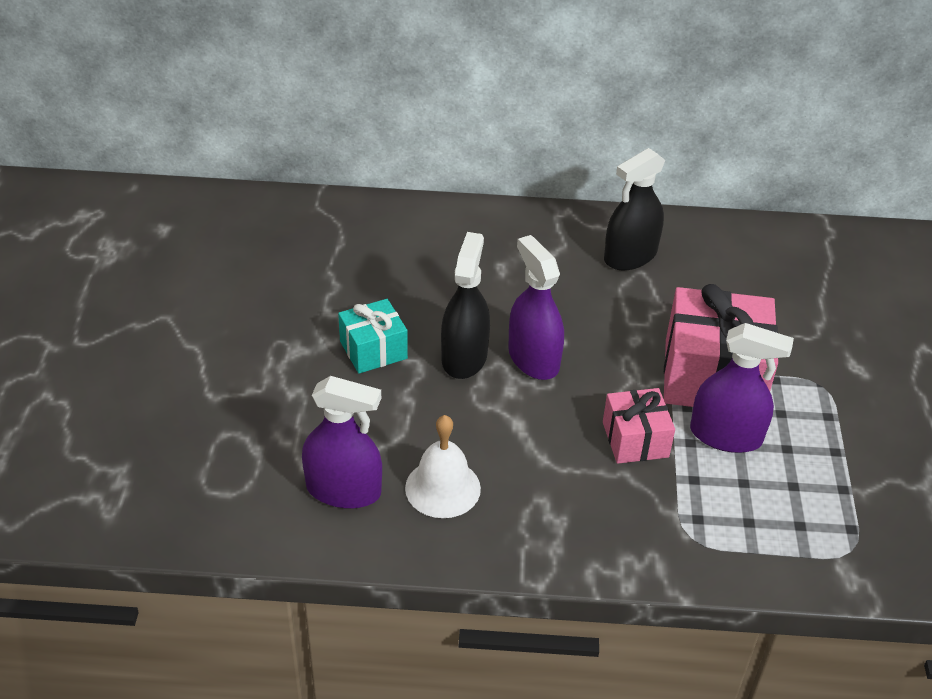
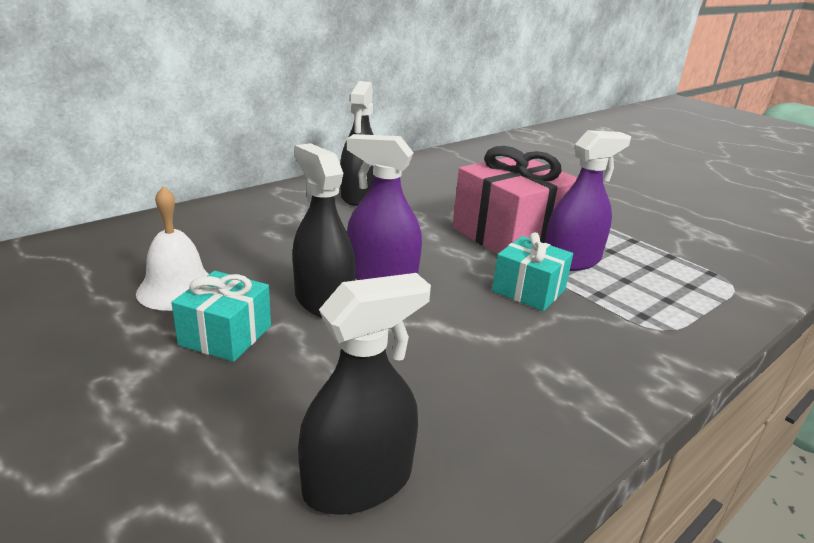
camera: 45 degrees left, 15 degrees down
(343, 490) = (358, 482): purple spray bottle -> black spray bottle
(442, 488) = (451, 411): white bell -> white bell (177, 289)
(635, 439) = (528, 290): pink gift -> turquoise gift

